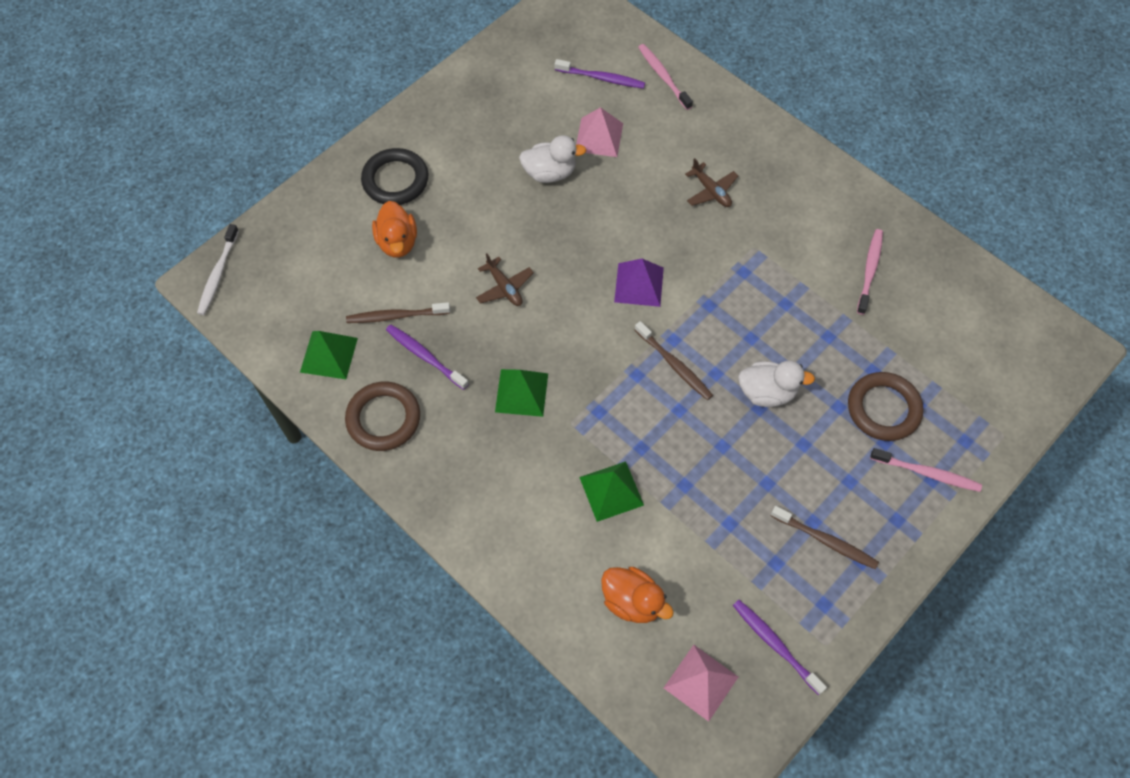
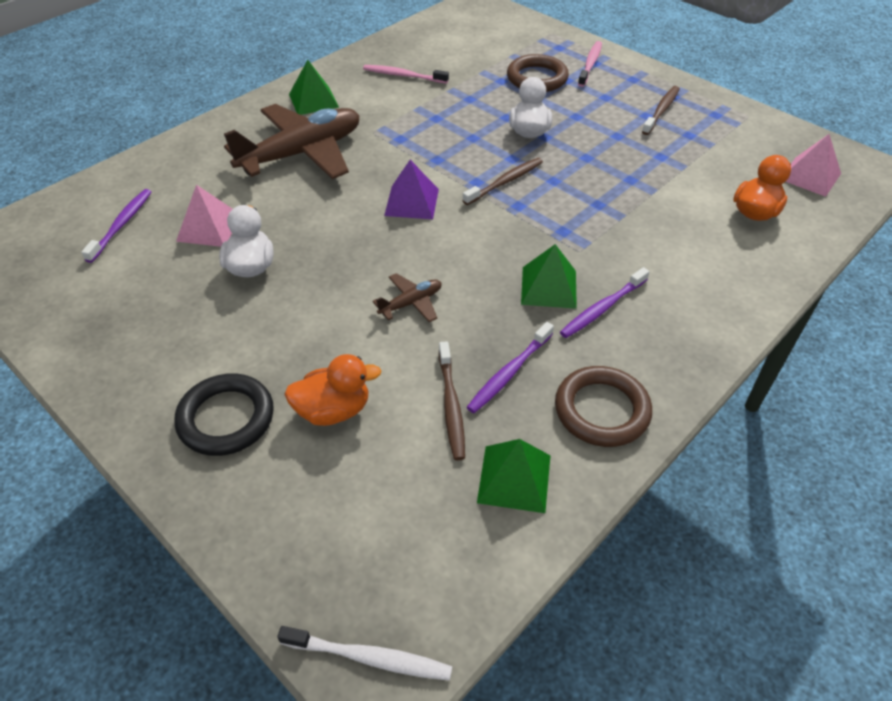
camera: 90 degrees left, 15 degrees down
(611, 491) = (648, 223): green pyramid -> green pyramid (313, 100)
(663, 76) = (138, 180): pink toothbrush -> none
(711, 191) = (302, 153): brown plane -> brown plane, size x2.32
(775, 644) = (759, 138): purple toothbrush -> purple toothbrush (602, 308)

